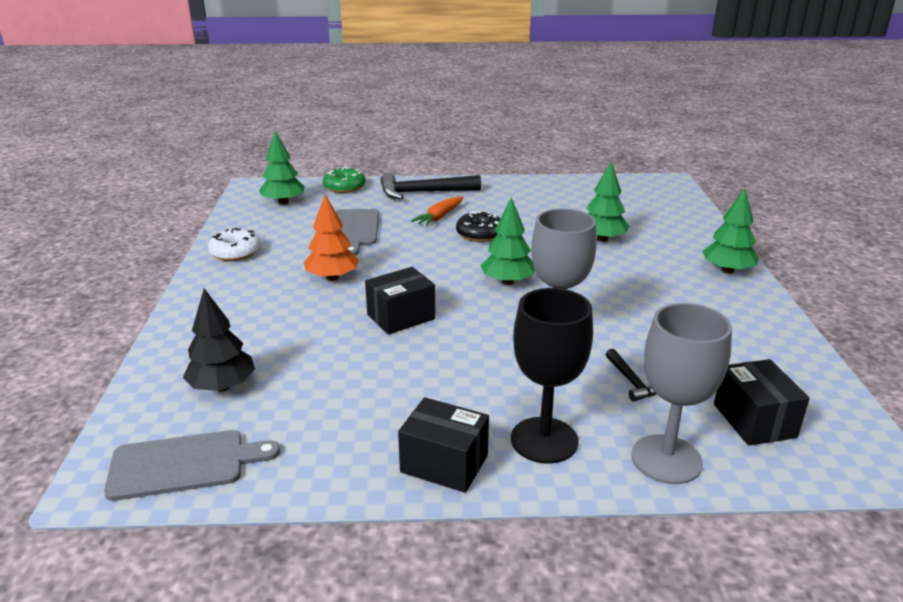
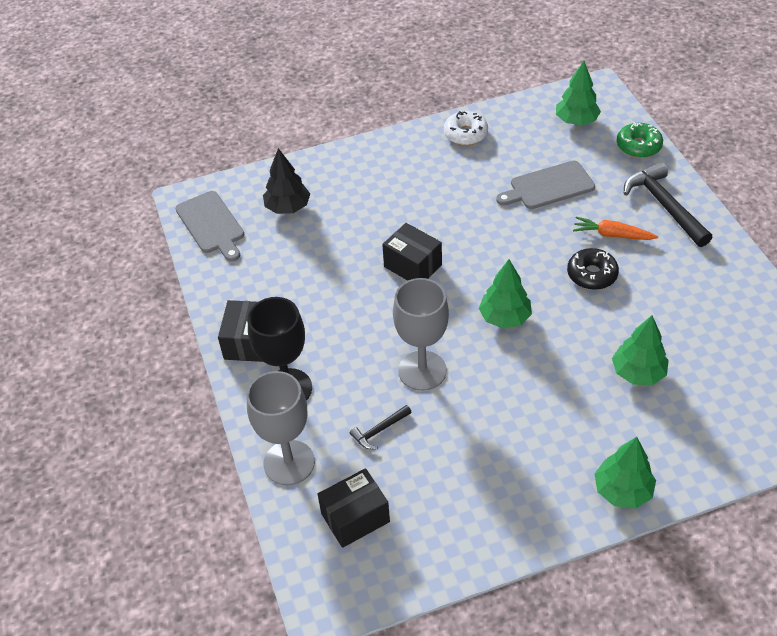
camera: 75 degrees right, 20 degrees up
(332, 277) = (454, 205): orange tree -> none

